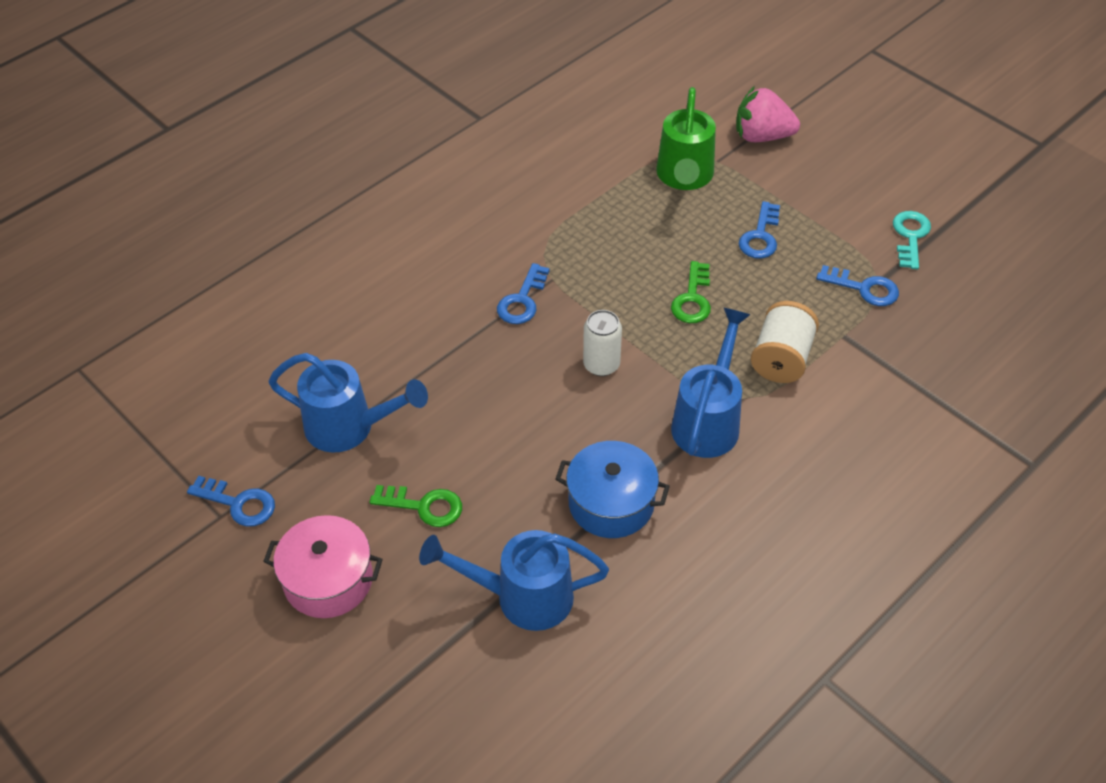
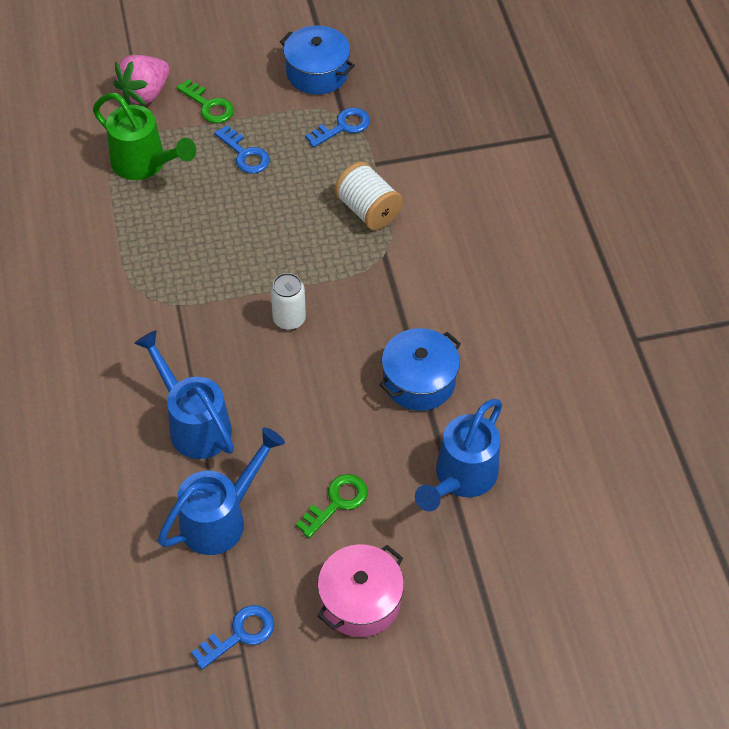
camera: 60 degrees left, 5 degrees up
(522, 300) = (184, 335): blue key -> none
(692, 299) = (271, 229): green key -> green key (209, 106)
(708, 421) = (390, 283): blue watering can -> blue watering can (194, 424)
(910, 236) = (317, 73): turquoise key -> blue pot

